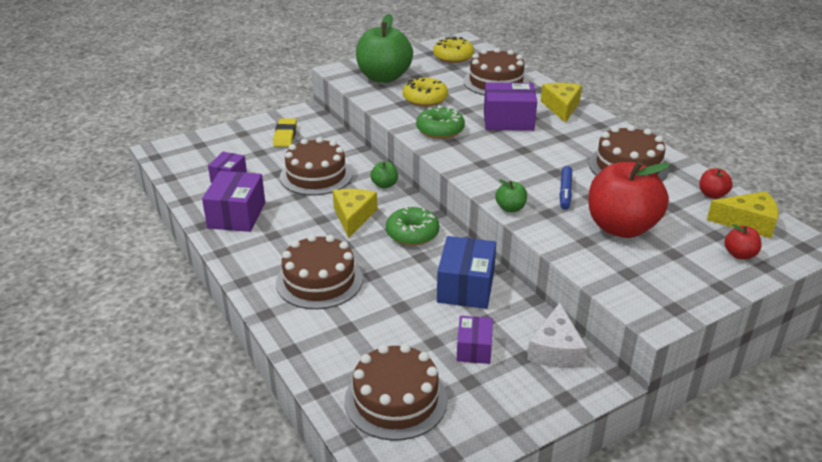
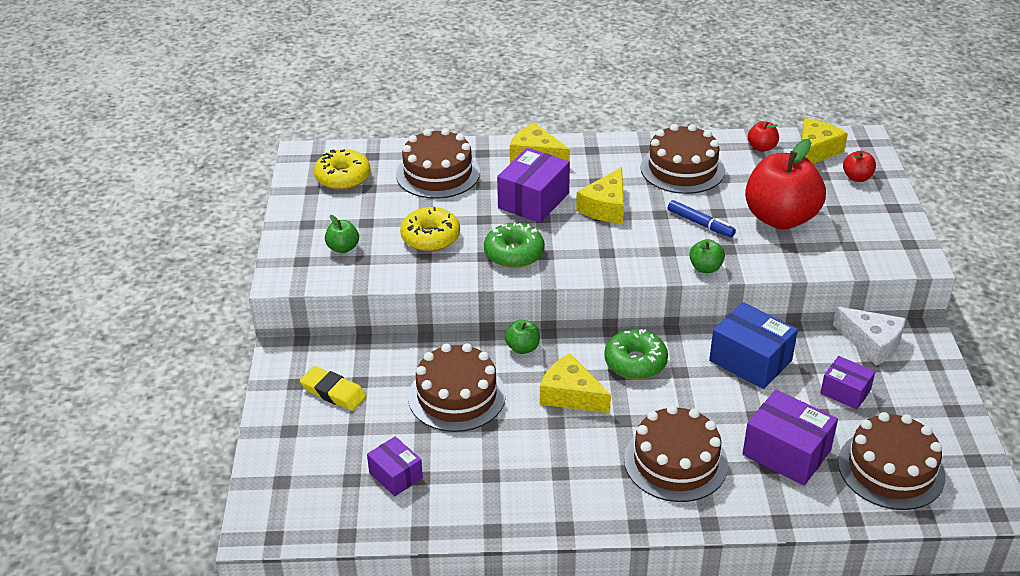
camera: 60 degrees left, 5 degrees up
(237, 215) = (494, 492): purple box -> purple box (786, 452)
(384, 77) = (343, 248): green apple -> green apple, size x0.43
(535, 148) = (605, 207): none -> yellow cheese

